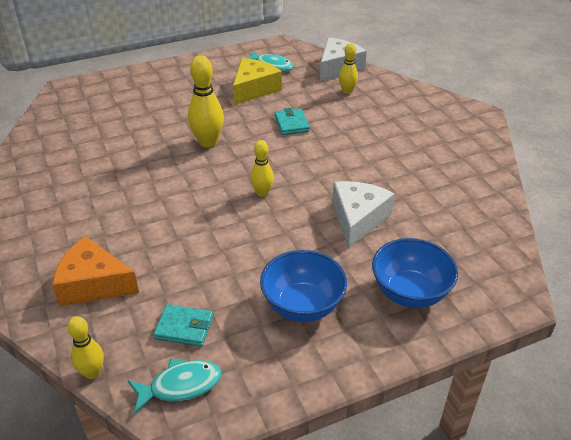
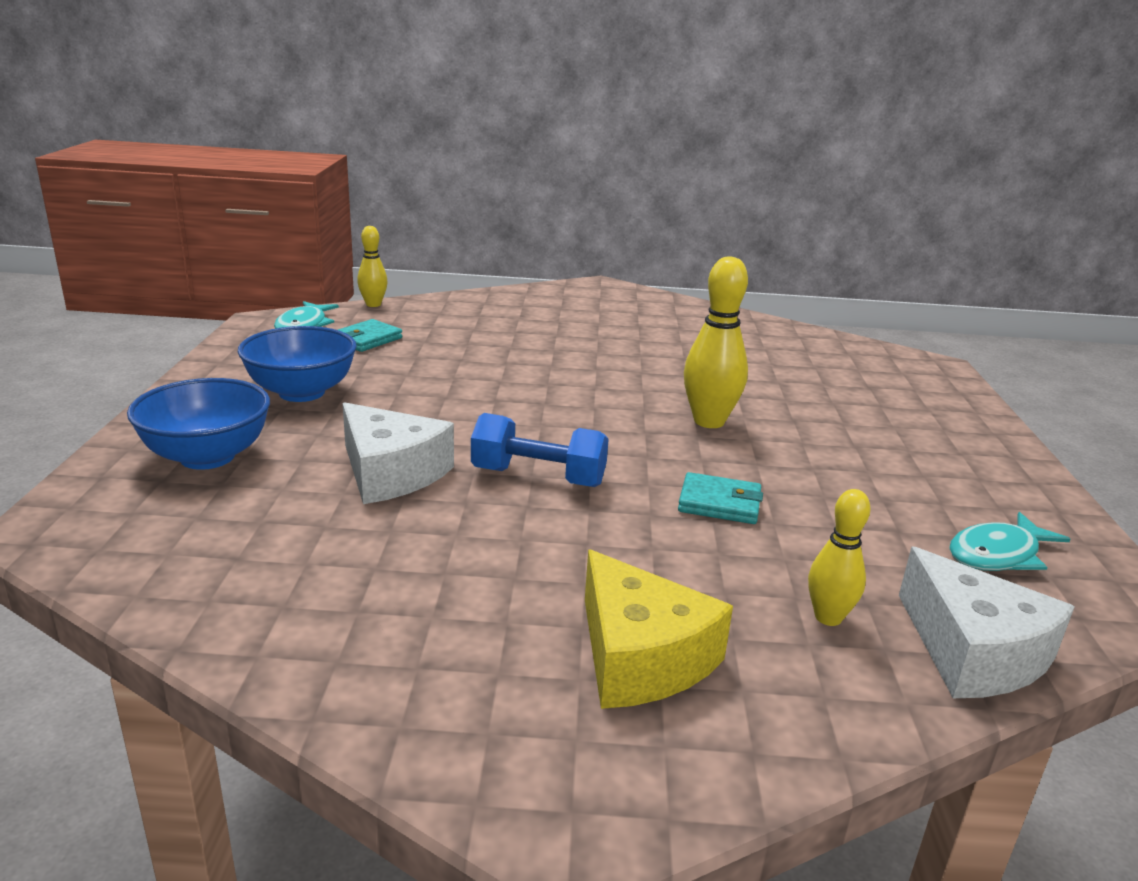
camera: 115 degrees right, 15 degrees down
(93, 284) = (483, 320): orange cheese -> none
(254, 89) = (882, 503): yellow cheese -> yellow cheese (640, 657)
(262, 193) = (537, 425): yellow bowling pin -> none
(316, 174) = (538, 477): none -> blue dumbbell

